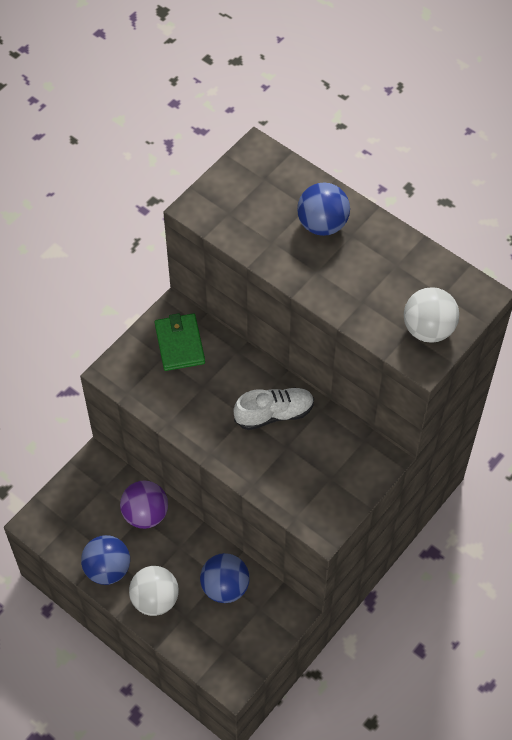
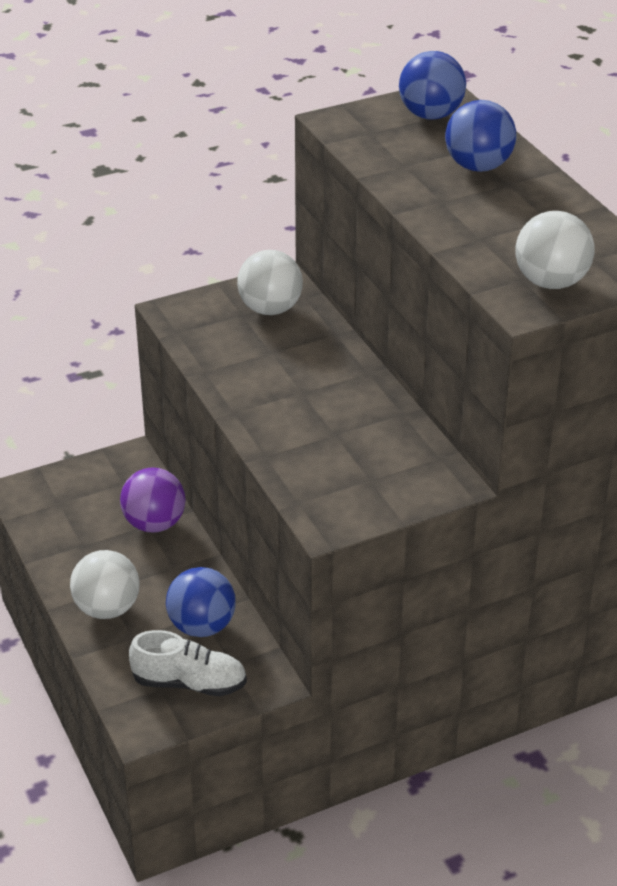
camera: 25 degrees right, 20 degrees down
(107, 569) = (72, 560): blue ball -> blue ball (430, 115)
(180, 344) = (270, 309): green wallet -> white ball
(274, 414) = (340, 400): white shoe -> white shoe (189, 683)

